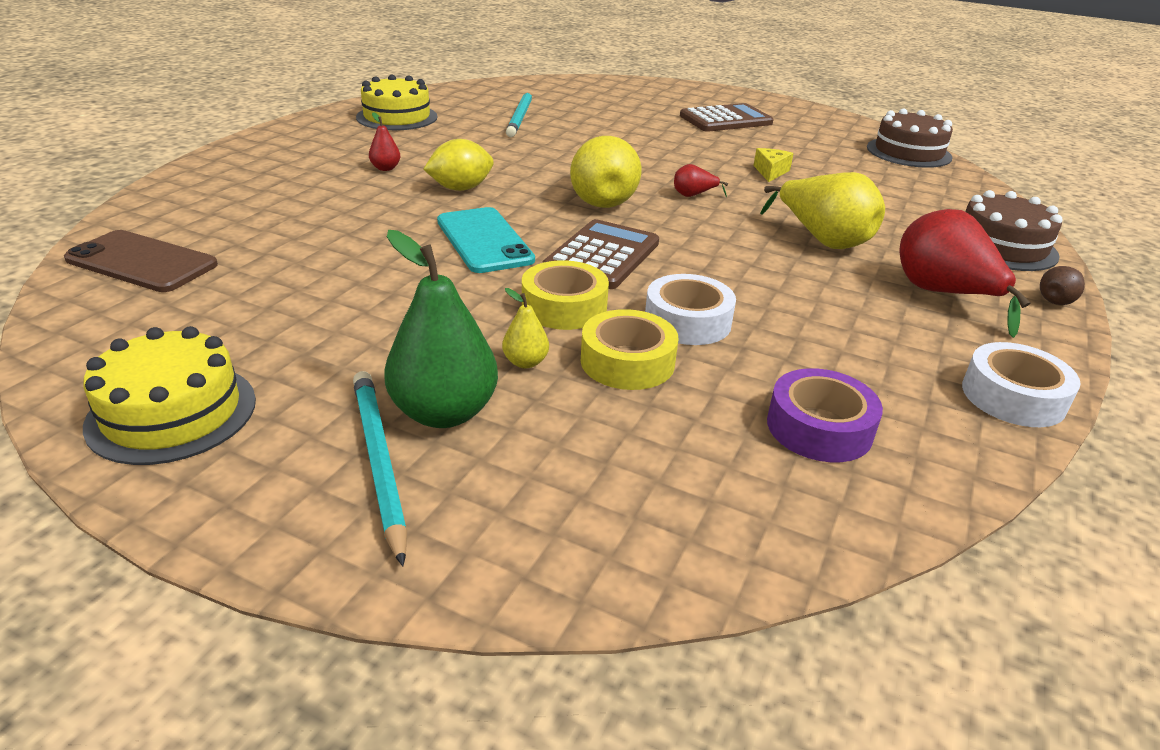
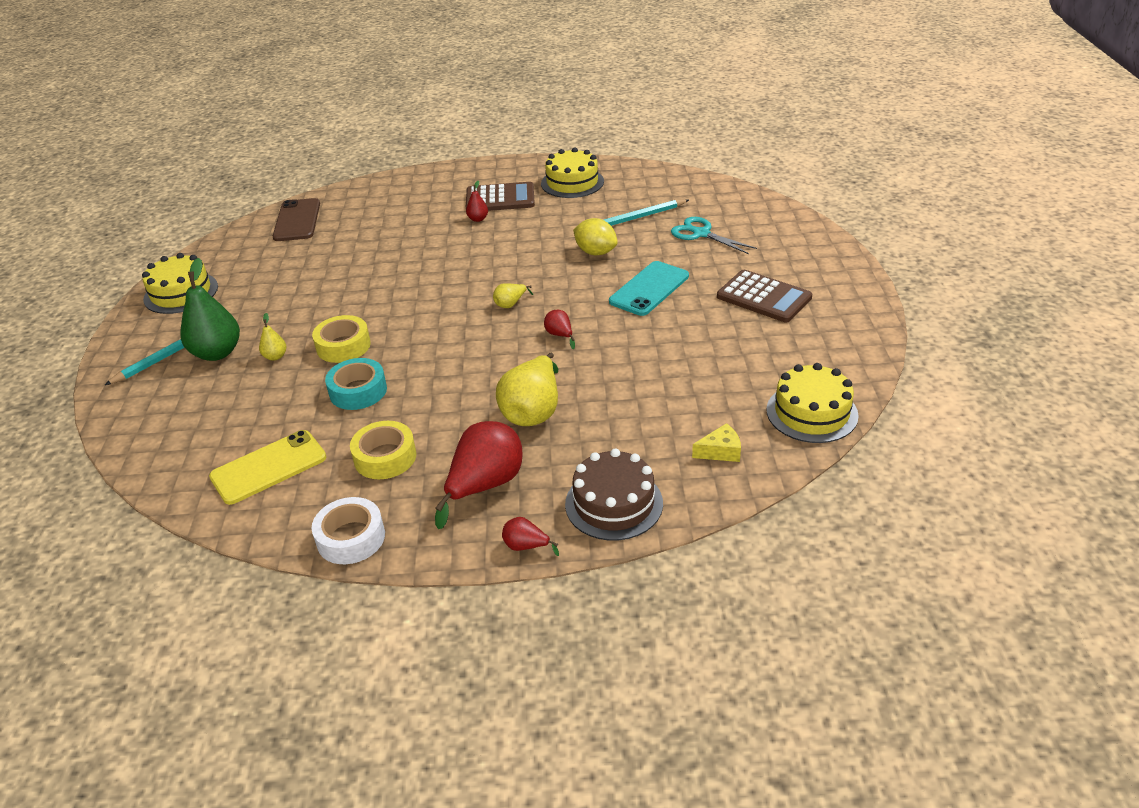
camera: 65 degrees right, 5 degrees up
(460, 188) = (473, 253): yellow lemon -> yellow lemon (595, 252)
(484, 240) = (405, 291): turquoise phone -> turquoise phone (649, 289)
(590, 107) = (701, 234): none -> turquoise scissors
(601, 199) = (510, 304): yellow pear -> yellow pear, size x0.47
(602, 255) = (421, 335): brown calculator -> brown calculator (500, 198)
(627, 362) = (297, 386): yellow tape -> yellow tape (385, 457)
(687, 321) = (358, 391): white tape -> turquoise tape
(770, 172) = (654, 353): yellow cheese -> yellow cheese (720, 451)
(819, 428) = (268, 467): purple tape -> yellow phone
(908, 152) = (811, 412): brown cake -> yellow cake
(1057, 300) = (526, 546): brown pear -> red pear

